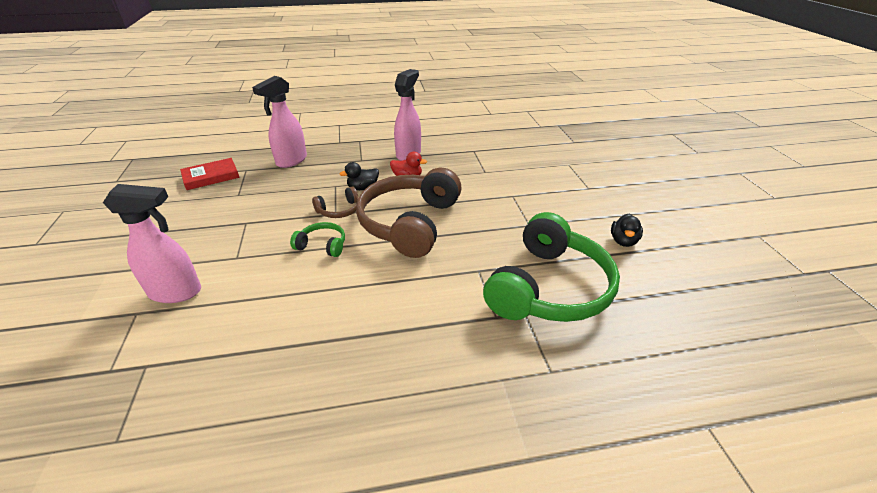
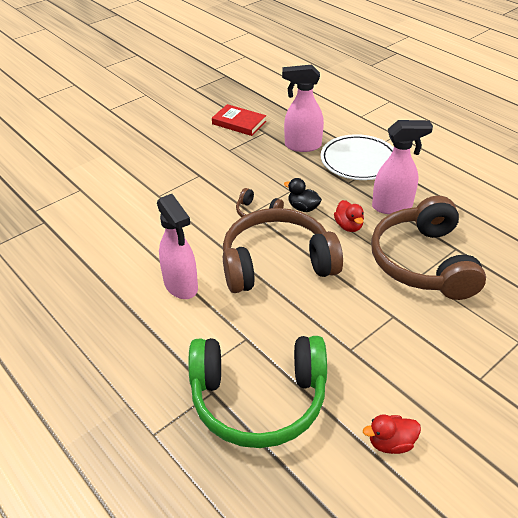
camera: 60 degrees right, 5 degrees up
(176, 292) = (107, 193): pink spray bottle -> pink spray bottle (181, 286)
(322, 245) = (204, 229): green headphones -> none
(345, 147) = (358, 161): none -> white plate
(474, 165) = (423, 262): none -> brown headphones
(623, 241) = (390, 443): black duck -> red duck

